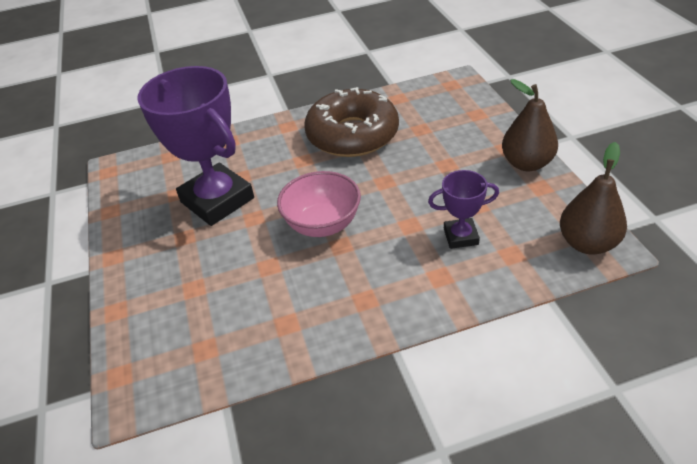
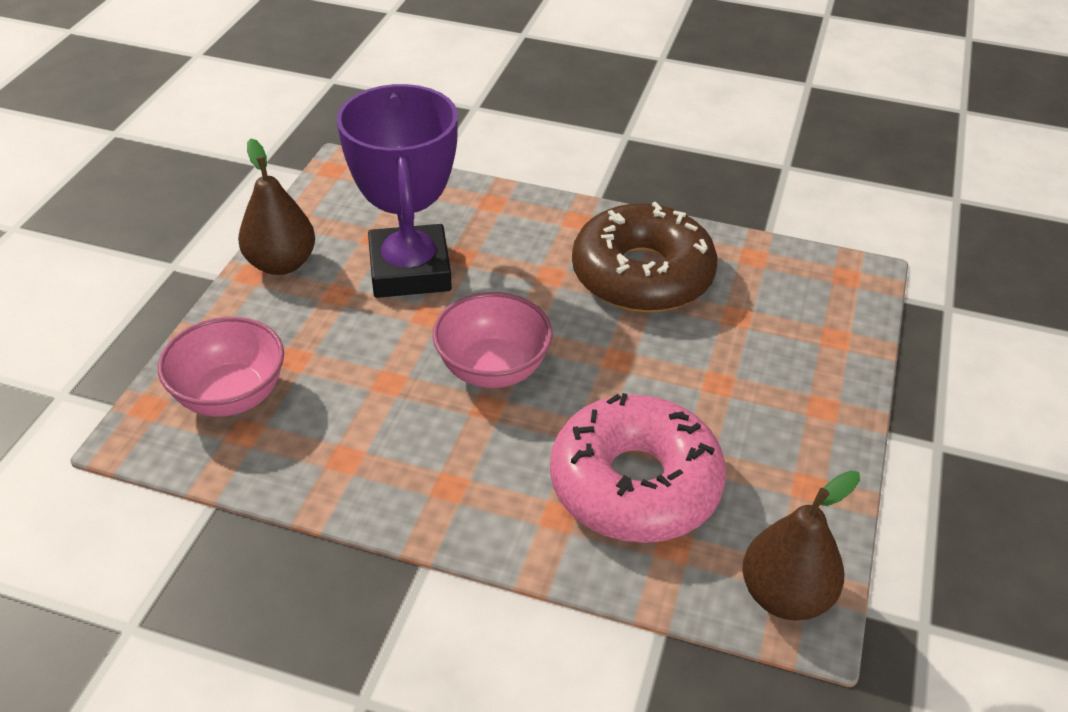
camera: 30 degrees right, 0 degrees up
(173, 334) = (230, 396): none -> pink bowl
(460, 236) = (635, 484): purple trophy -> pink donut
(526, 163) = (826, 444): brown pear -> brown pear (281, 264)

